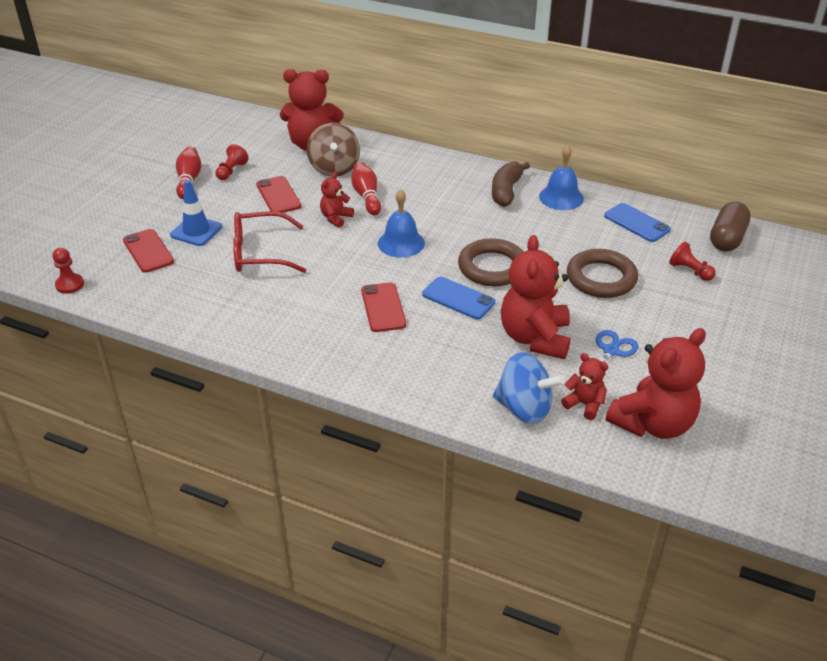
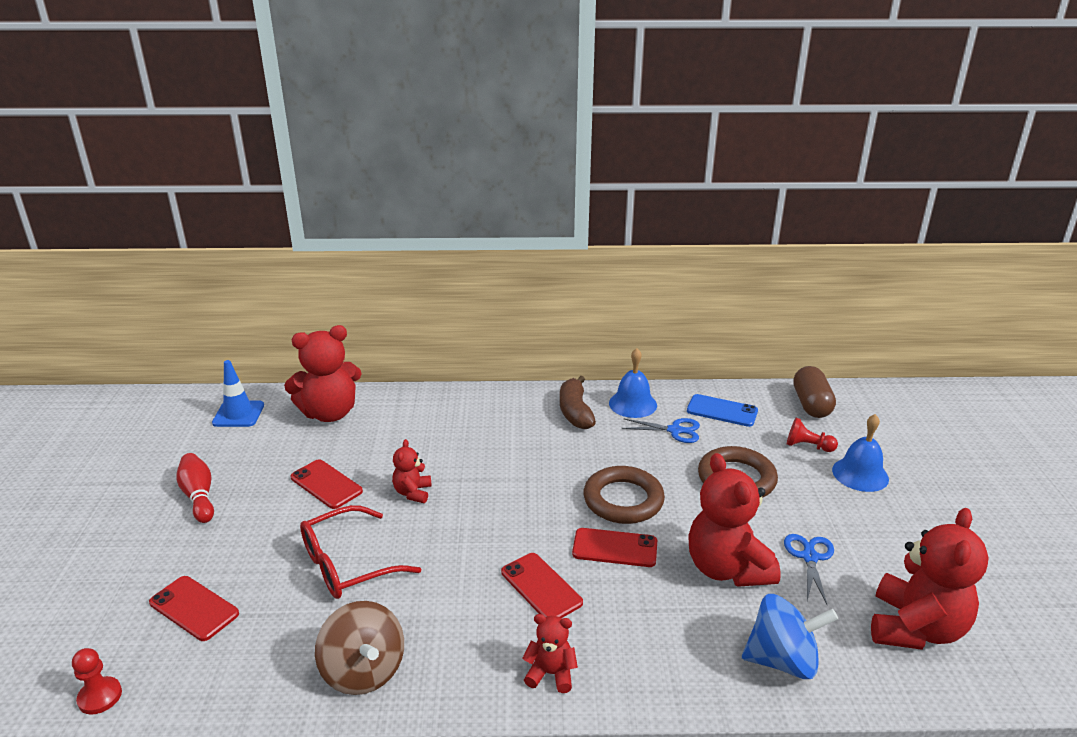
camera: 25 degrees left, 10 degrees down
(196, 231) = (246, 560): blue traffic cone -> blue traffic cone (238, 414)
(231, 171) = (248, 470): red pawn -> none
(334, 168) = (373, 434): brown spinning top -> brown spinning top (363, 671)
(366, 196) = (431, 457): red bowling pin -> none
(401, 243) = (507, 501): blue bell -> blue bell (860, 474)
(458, 298) = (615, 548): blue phone -> red phone
(580, 227) = (675, 430): none -> blue scissors
(584, 404) = (835, 631): red teddy bear -> red teddy bear (551, 674)

